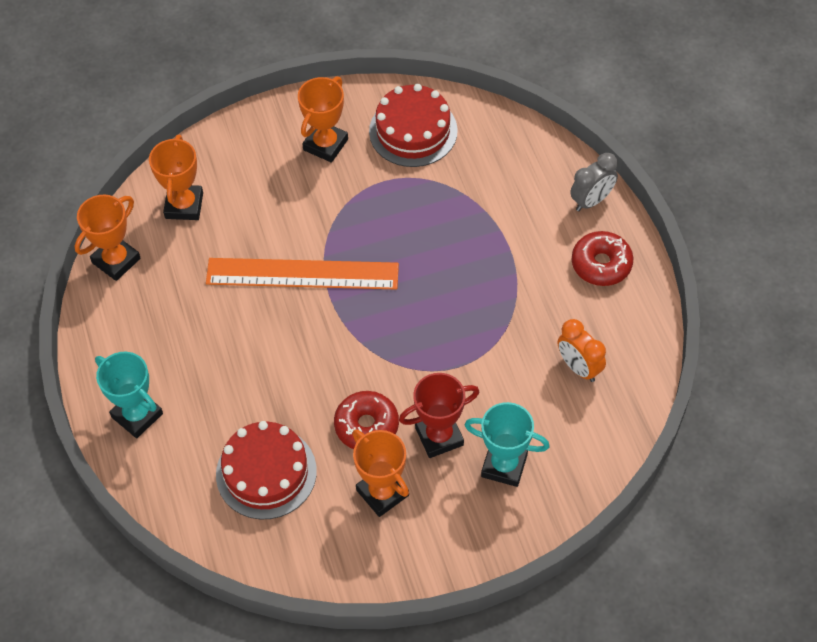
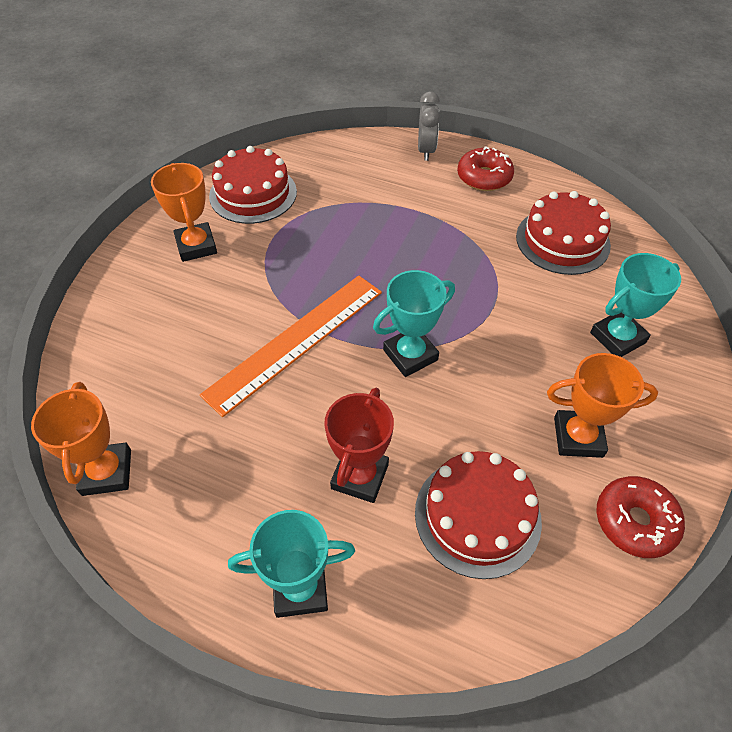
camera: 50 degrees left, 5 degrees down
(184, 205) = (123, 375): orange trophy -> none
(357, 348) = (410, 355): none -> turquoise trophy
(366, 426) = (496, 401): red donut -> red donut (635, 521)
(439, 436) = (552, 359): red trophy -> red trophy (359, 476)
(579, 367) = (562, 241): orange clock -> red cake

